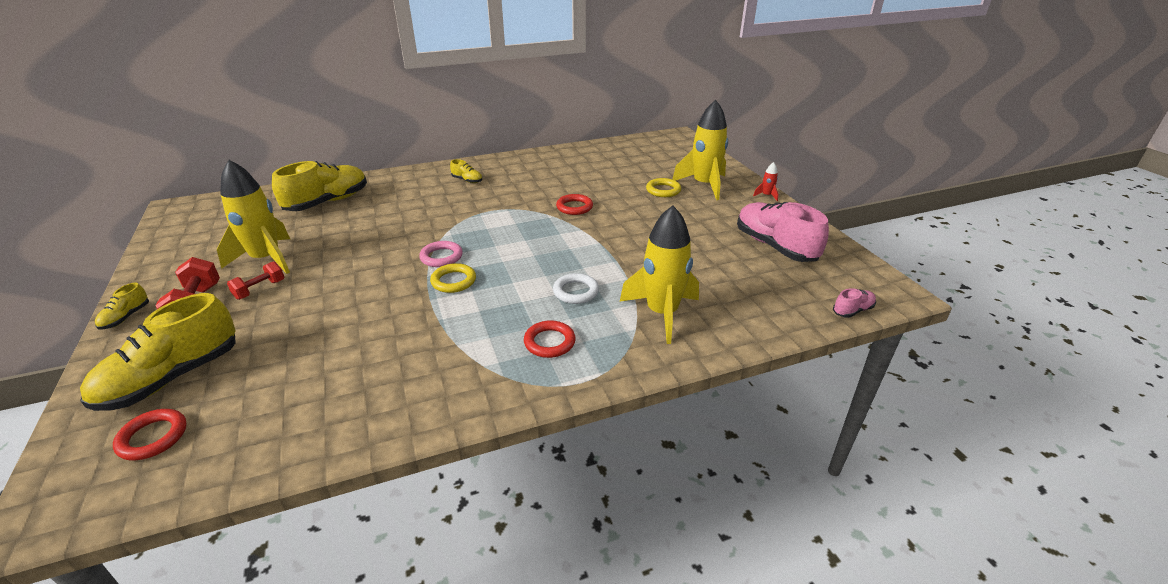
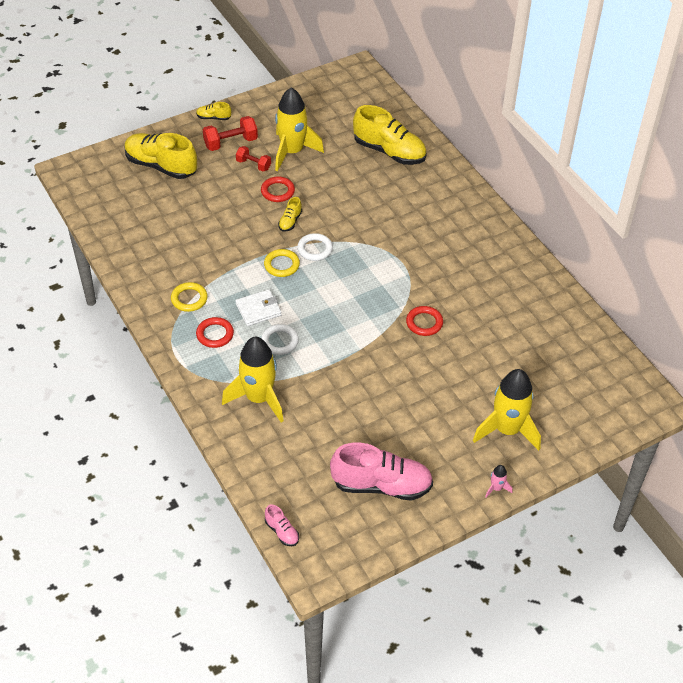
camera: 80 degrees right, 15 degrees up
(153, 437) = (116, 181): red ring -> red ring (277, 191)
(441, 257) = (315, 249): pink ring -> white ring
(467, 180) = (460, 232): yellow shoe -> yellow shoe (290, 221)
(519, 303) = (258, 309): none -> white wallet
(663, 190) = (483, 393): yellow ring -> yellow ring (189, 299)
(766, 195) = (496, 488): red rocket -> pink rocket
(775, 246) = (381, 485): pink shoe -> pink shoe turned 45 degrees clockwise

